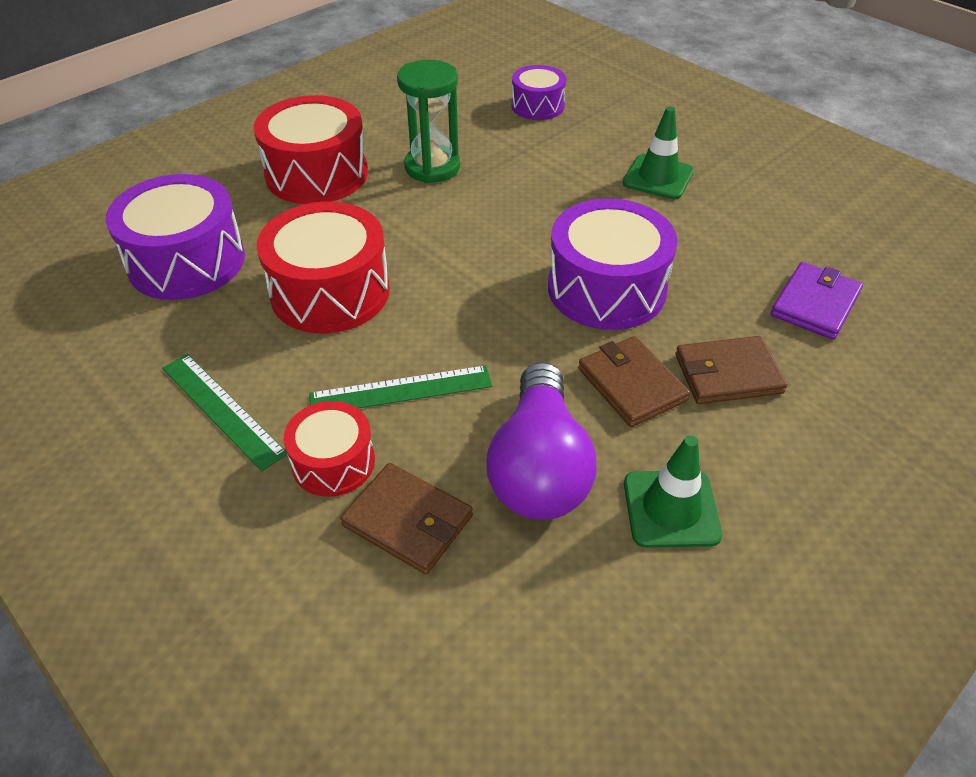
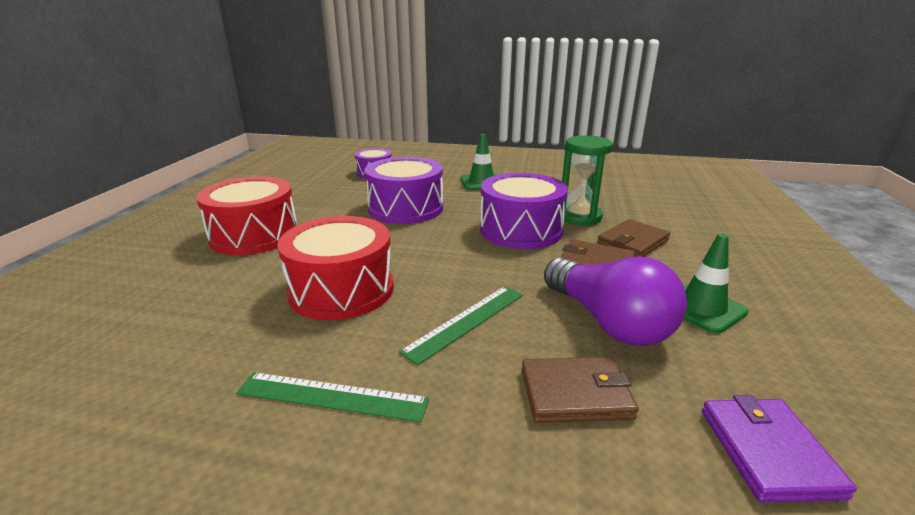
camera: 35 degrees left, 20 degrees down
(186, 261) = (185, 315): purple drum -> purple drum (405, 208)
(333, 462) = (473, 386): red drum -> none
(432, 167) = (340, 211): green hourglass -> green hourglass (579, 217)
(815, 304) = (625, 204): purple wallet -> purple wallet (768, 451)

